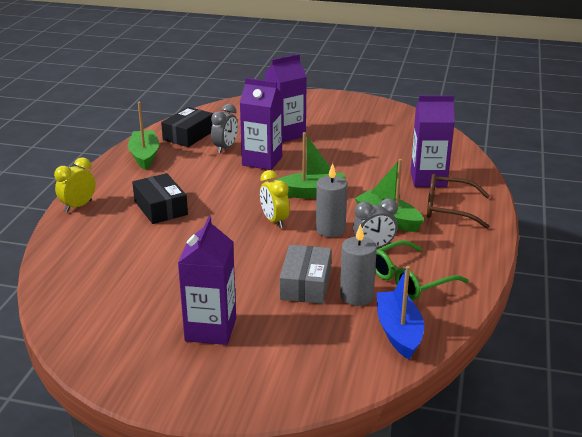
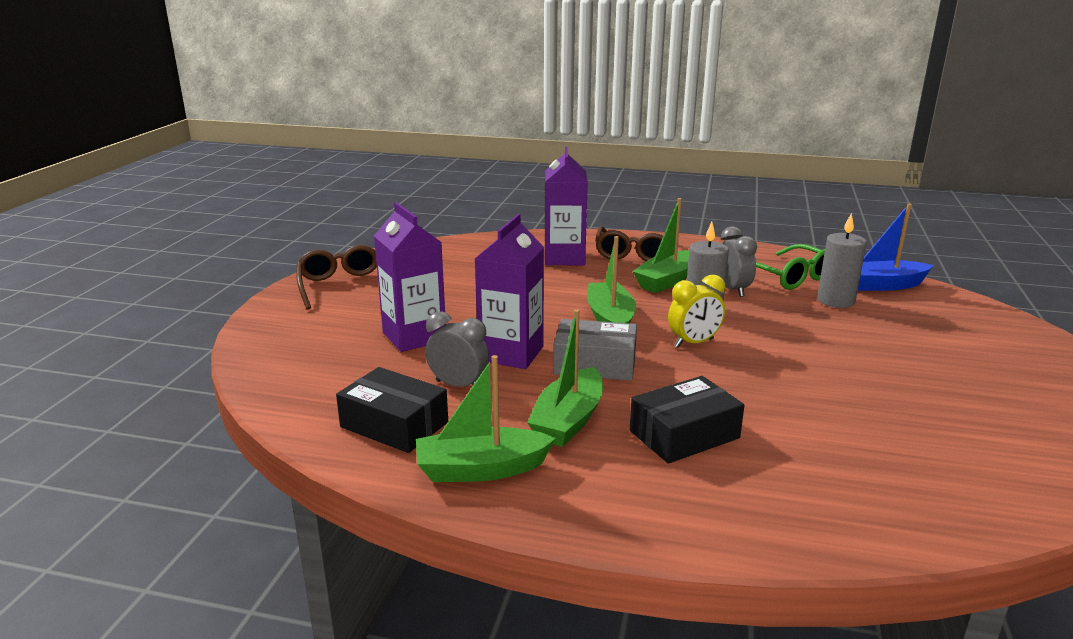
camera: 90 degrees left, 5 degrees down
(78, 206) = (705, 530): yellow clock -> none
(182, 176) = (568, 420): none -> green boat
(210, 329) = (965, 377): purple carton -> none
(305, 284) = (831, 325): grey box -> grey box (595, 364)
(358, 110) = (343, 286): none -> brown glasses

